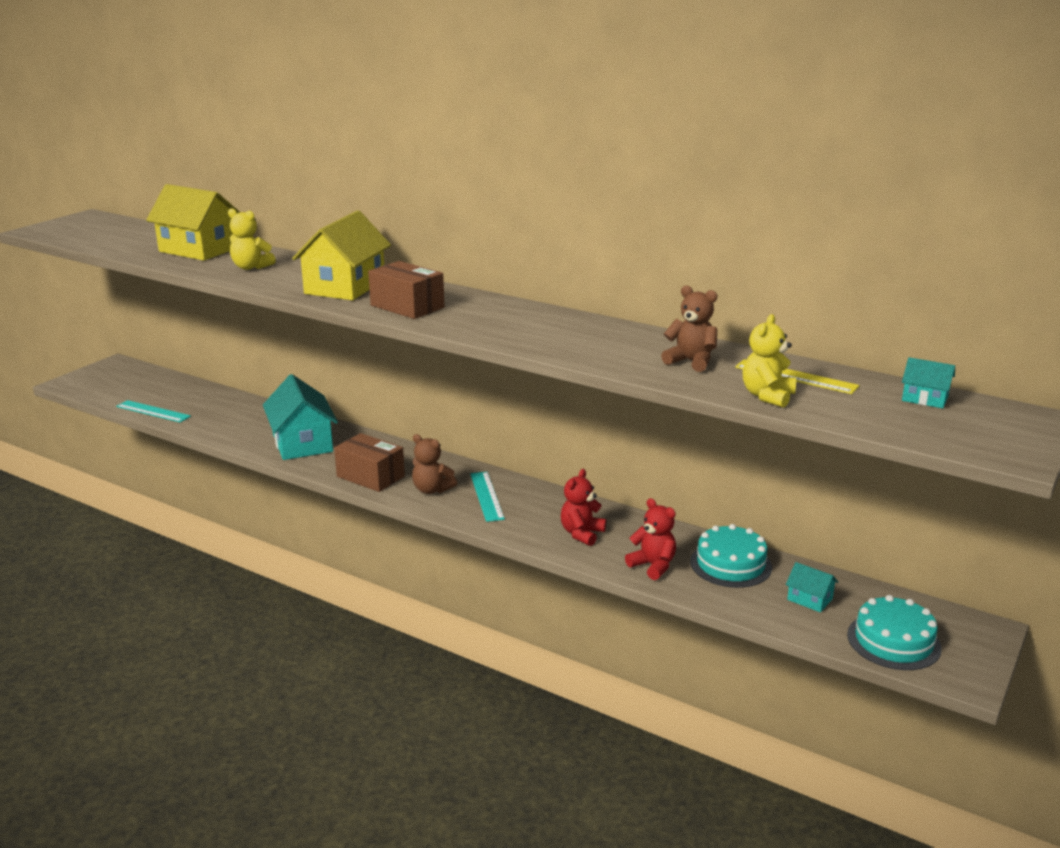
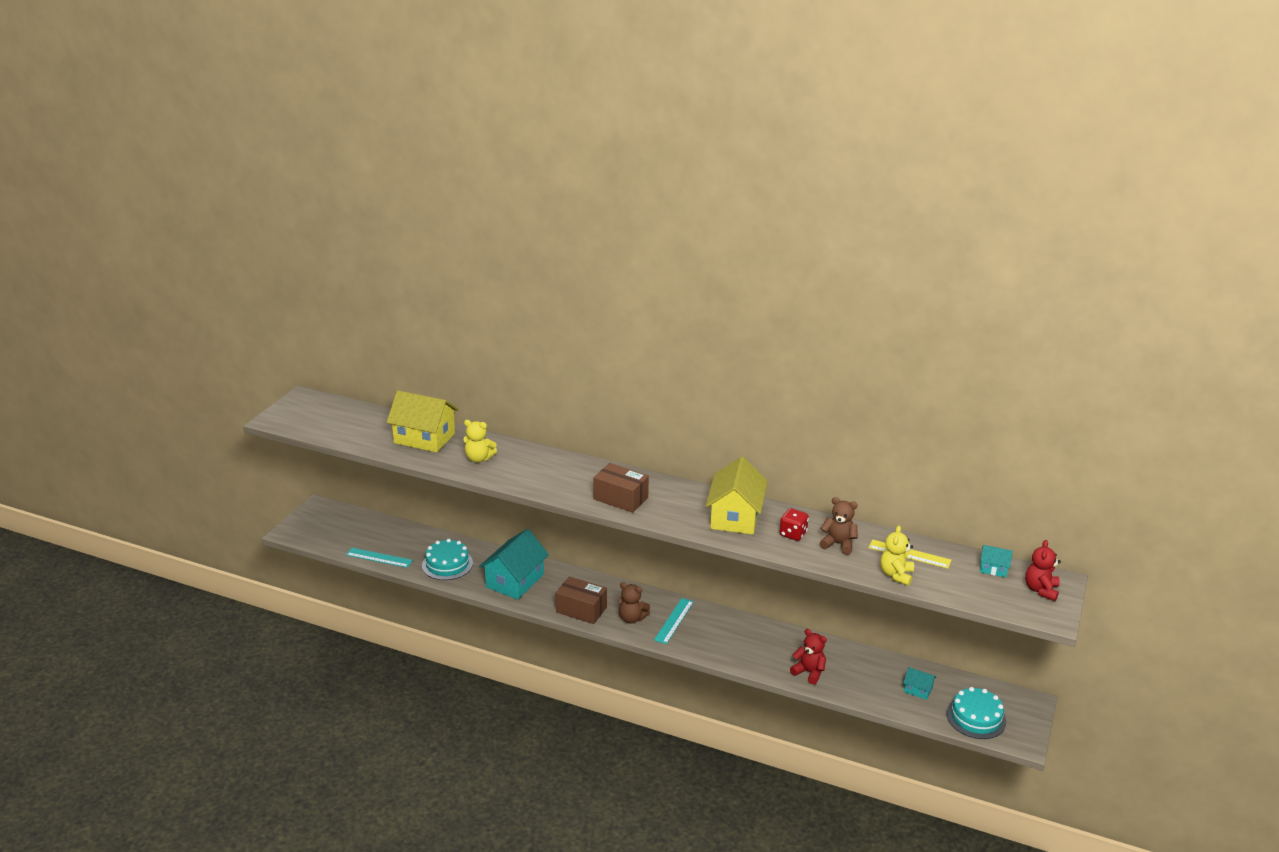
camera: 10 degrees left, 5 degrees up
(302, 443) = (515, 581): turquoise house -> turquoise house turned 60 degrees clockwise
(345, 287) = (563, 478): yellow house -> yellow house (735, 517)
(486, 496) = (674, 621): turquoise ruler -> turquoise ruler turned 45 degrees clockwise
(581, 534) = (752, 649): red teddy bear -> red teddy bear (1041, 590)
(628, 349) = (793, 534): none -> red dice
(730, 564) = (860, 666): turquoise cake -> turquoise cake (447, 564)

